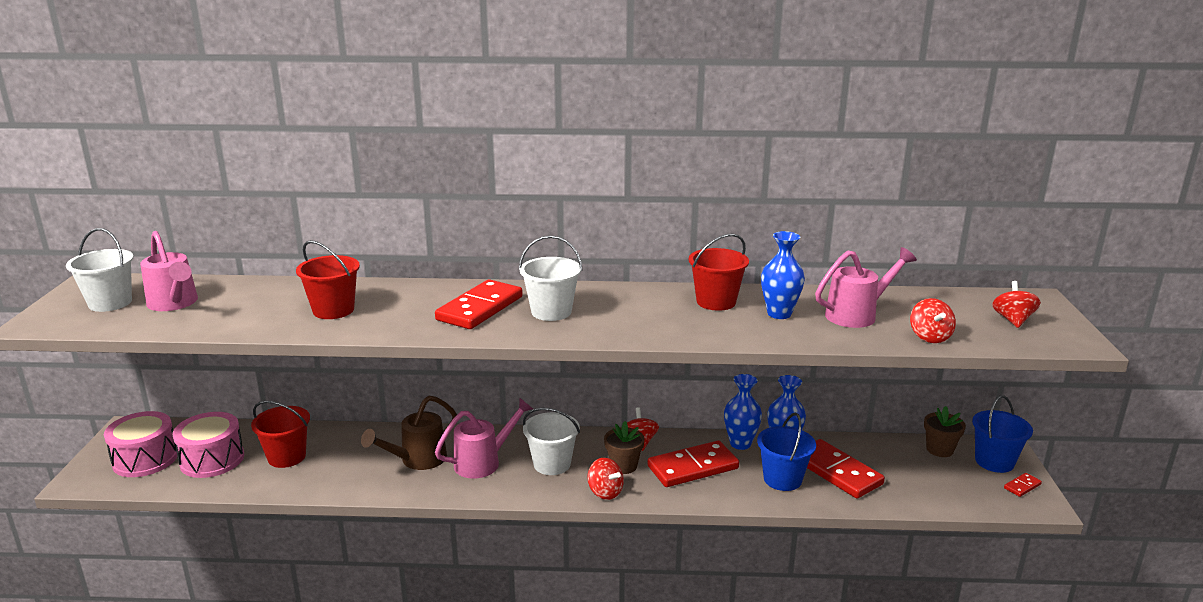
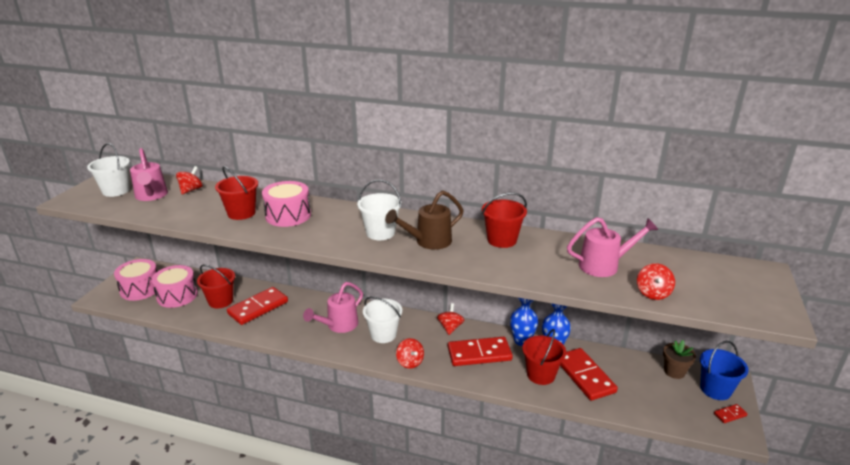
camera: 15 degrees right, 5 degrees up
(406, 306) = (288, 215): none -> pink drum
(418, 460) = (299, 316): brown watering can -> brown watering can (428, 241)
(480, 308) = (334, 224): red domino -> red domino (258, 308)
(483, 462) = (339, 325): pink watering can -> pink watering can turned 150 degrees clockwise
(623, 466) = (431, 344): brown flower pot -> none
(779, 314) = (544, 256): blue vase -> none
(782, 479) = (541, 374): blue bucket -> red bucket
(1012, 320) = (732, 288): red spinning top -> red spinning top (191, 190)

